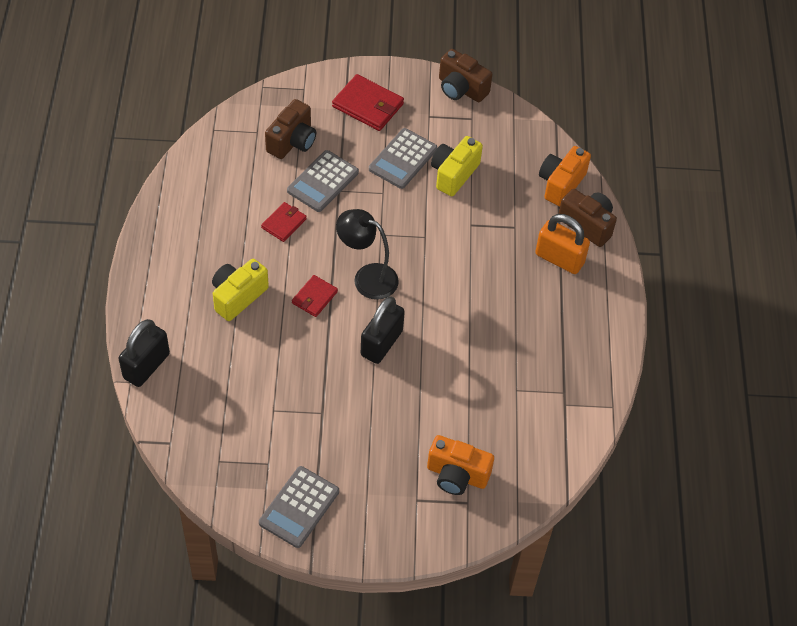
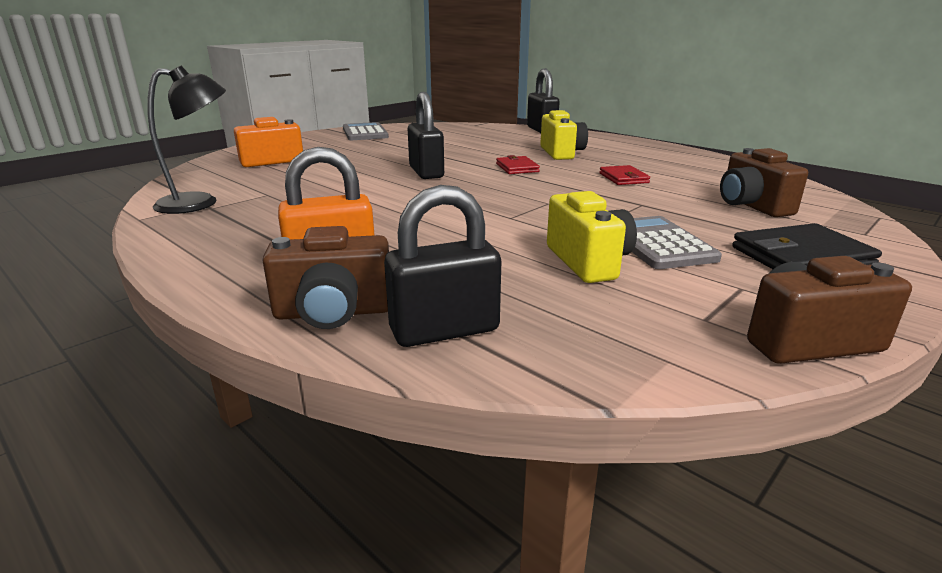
camera: 135 degrees right, 30 degrees down
(323, 181) = (665, 202): grey calculator -> none
(367, 277) = (504, 185): black lamp -> black lamp (200, 203)
(368, 105) = (801, 257): red wallet -> black wallet
(561, 184) = (444, 330): orange camera -> black padlock

